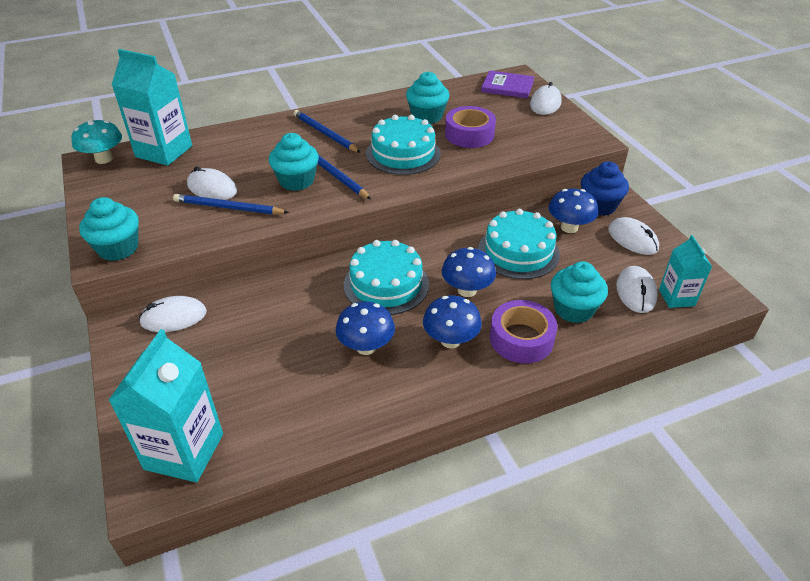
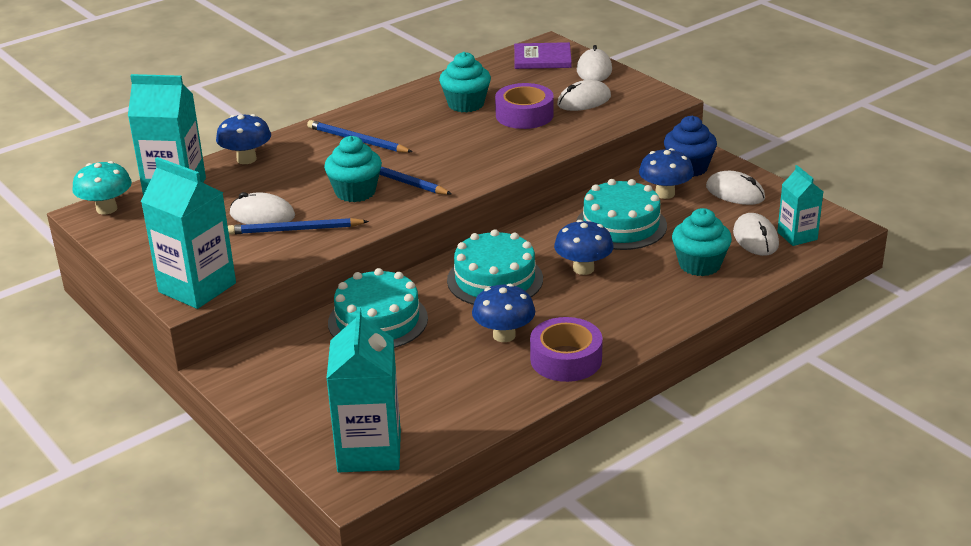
camera: 15 degrees left, 10 degrees down
(118, 248) = (197, 288): turquoise cupcake -> turquoise carton
(173, 317) = (278, 351): white mouse -> white mouse (584, 101)
(403, 153) = (460, 146): turquoise cake -> turquoise cake (378, 320)
(450, 340) = (588, 313): blue mushroom -> blue mushroom (246, 159)
(521, 339) = (658, 299): purple tape -> purple tape (566, 359)

